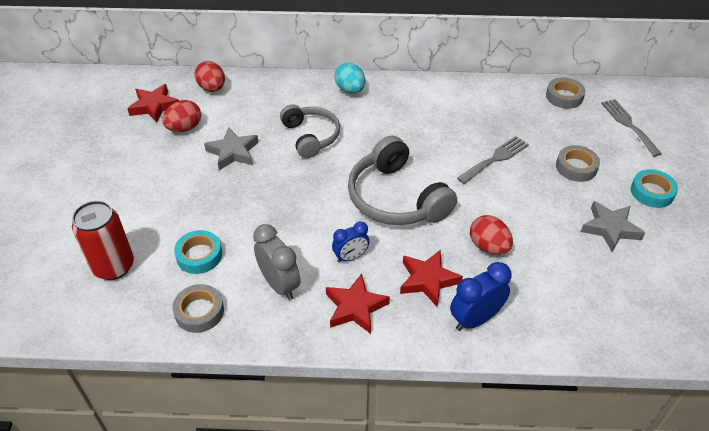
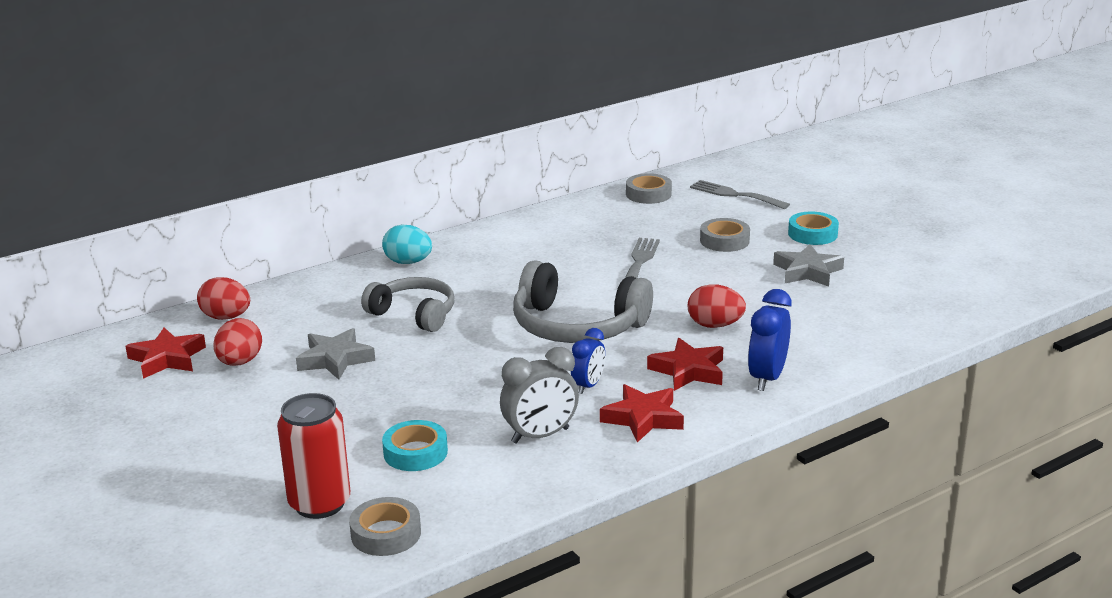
camera: 35 degrees left, 20 degrees down
(199, 312) = (479, 492): grey tape -> grey tape (386, 534)
(279, 284) = (540, 436): grey clock -> grey clock turned 135 degrees clockwise

